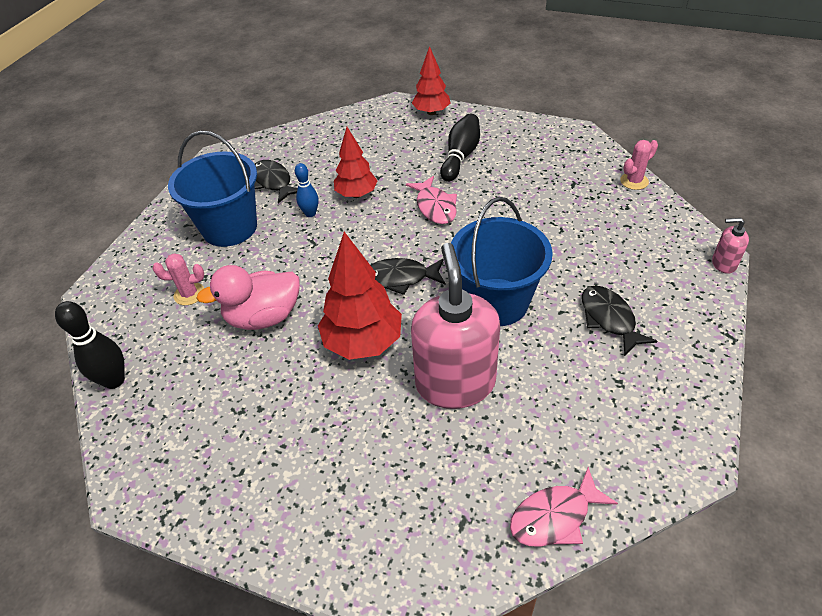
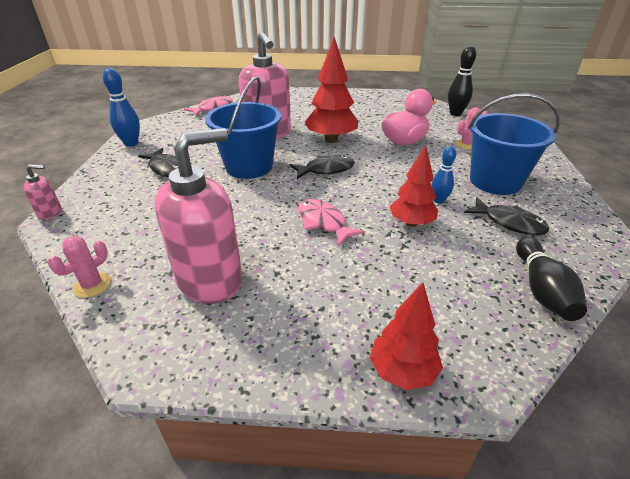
camera: 160 degrees right, 10 degrees down
(460, 156) = (319, 288): black bowling pin -> black bowling pin (541, 289)
(541, 173) = (210, 279): none -> pink soap dispenser
(687, 398) = (131, 143): none -> blue bowling pin

